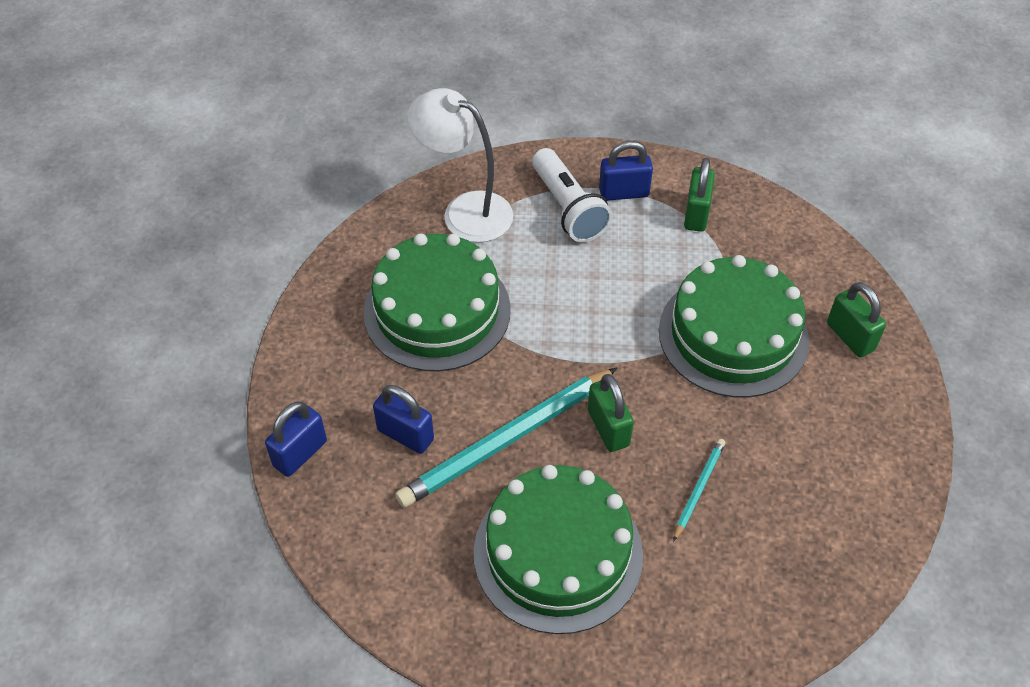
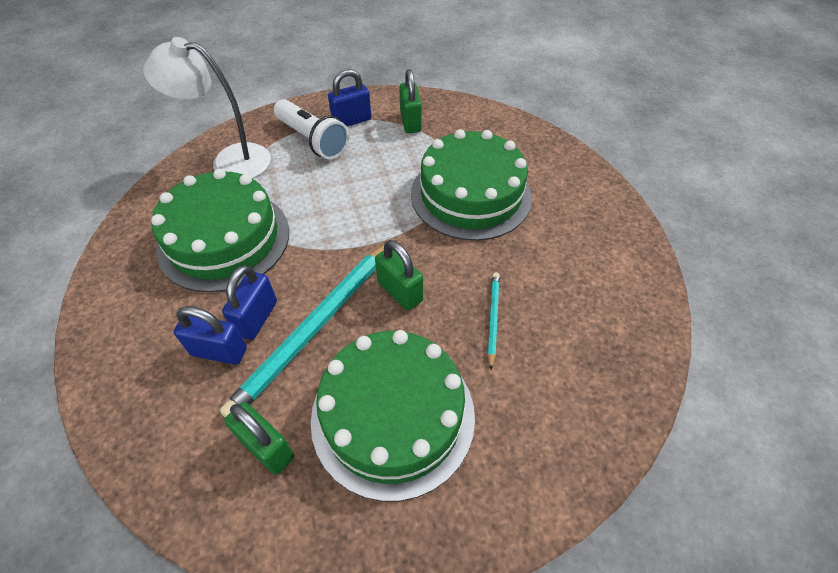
camera: 20 degrees left, 0 degrees up
(300, 453) = (116, 401): blue padlock -> blue padlock (257, 318)
(850, 337) = (555, 174): green padlock -> green padlock (267, 447)

